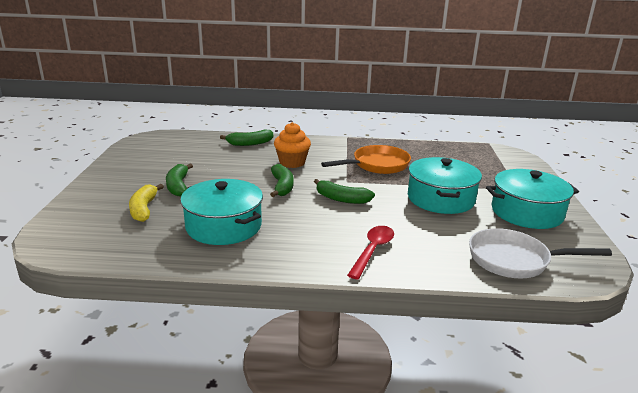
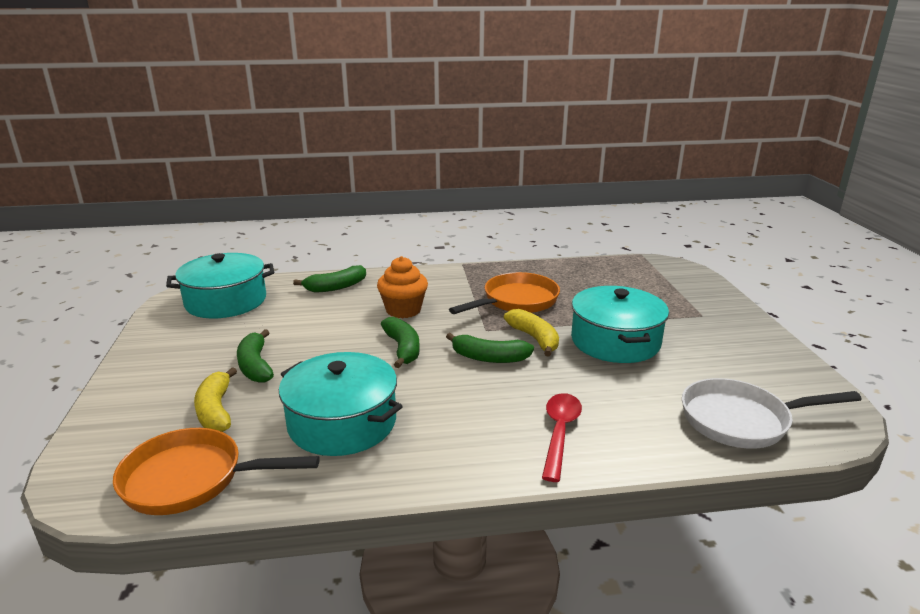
camera: 10 degrees left, 0 degrees up
(116, 246) = (192, 479): none -> orange pan
(380, 190) = (534, 339): none -> yellow banana
(526, 212) = (726, 348): turquoise pot -> turquoise pot (226, 301)

